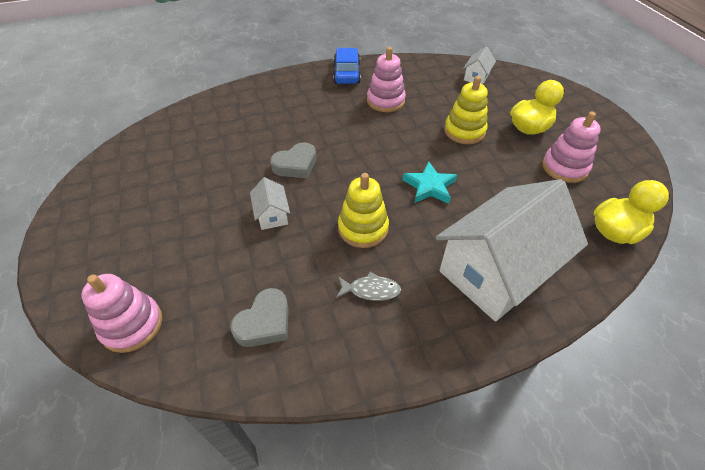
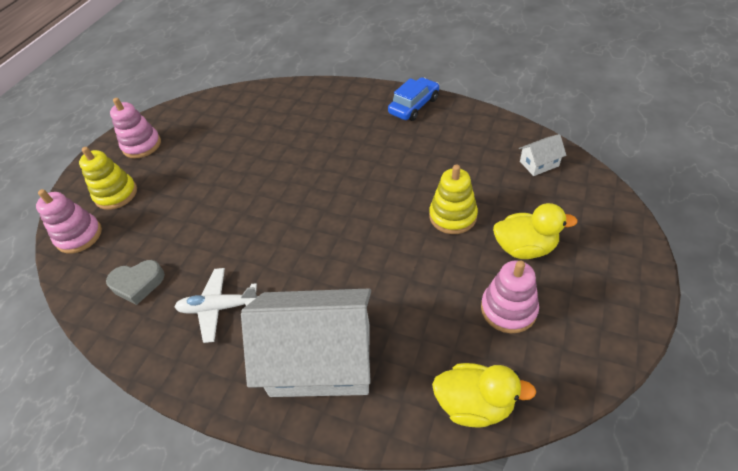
camera: 45 degrees right, 0 degrees up
(272, 215) = (223, 207): white house -> none
(296, 165) = (281, 175): grey heart -> none
(363, 228) = (267, 256): yellow stacking toy -> yellow stacking toy (116, 194)
(371, 290) = (219, 307): grey fish -> white plane
(385, 101) = (416, 150): pink stacking toy -> pink stacking toy (142, 145)
(429, 186) = (357, 251): turquoise star -> none

